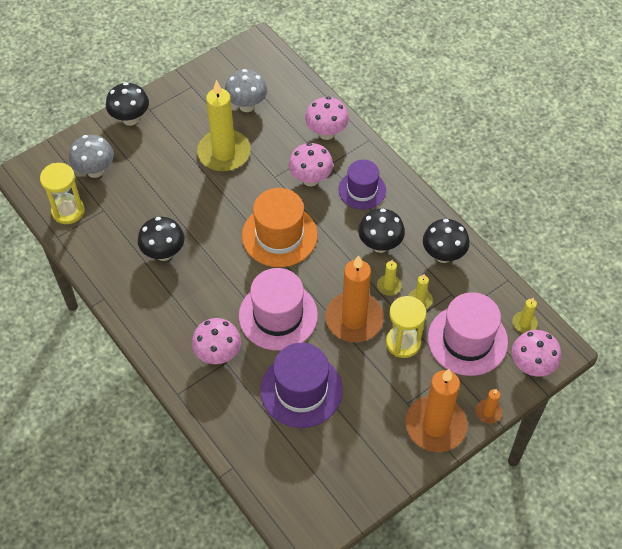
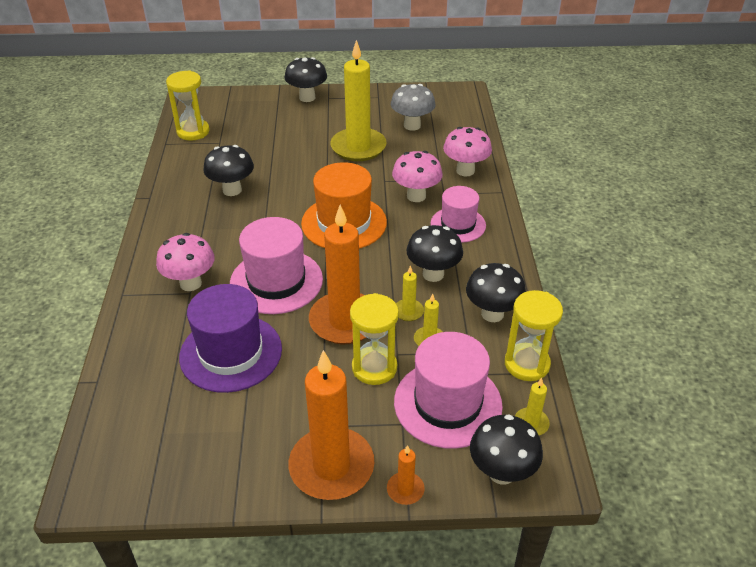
camera: 35 degrees right, 15 degrees down
(95, 171) = (243, 117): grey mushroom -> none
(362, 190) = (458, 224): purple hat -> pink hat
(492, 282) = (527, 364): none -> yellow hourglass
(531, 366) = (501, 472): pink mushroom -> black mushroom

